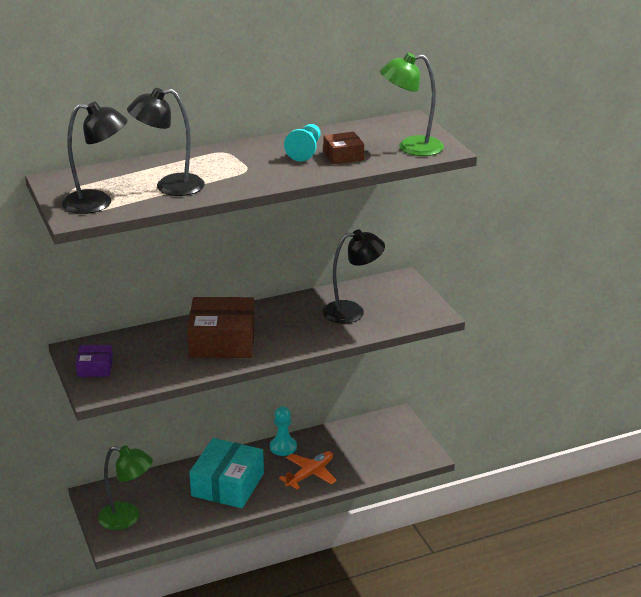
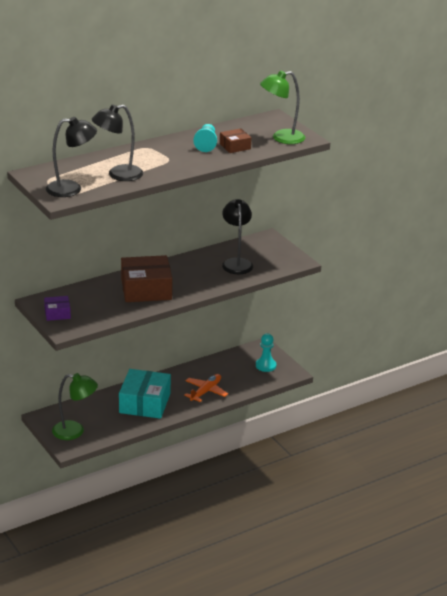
camera: 10 degrees left, 0 degrees up
(283, 447) = (180, 374): turquoise pawn -> turquoise pawn (265, 366)
(352, 311) = (236, 263): black lamp -> black lamp turned 75 degrees counterclockwise

